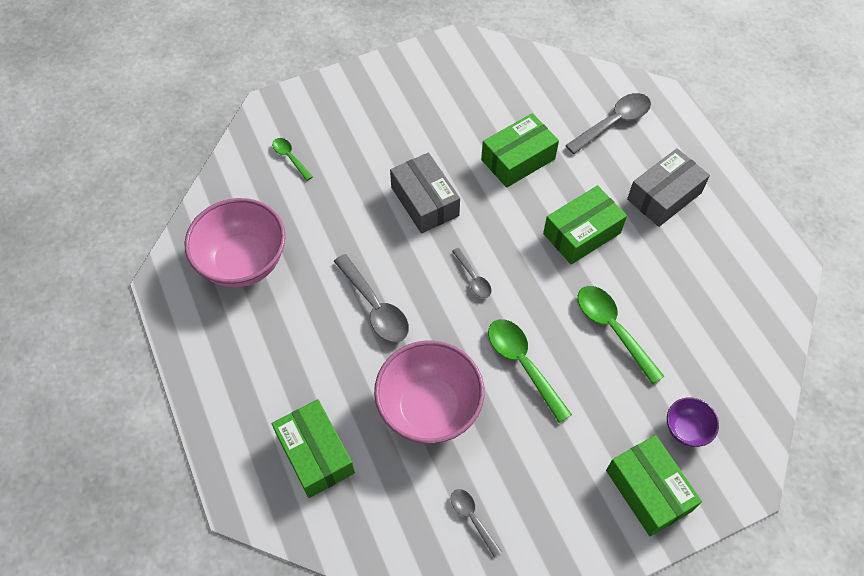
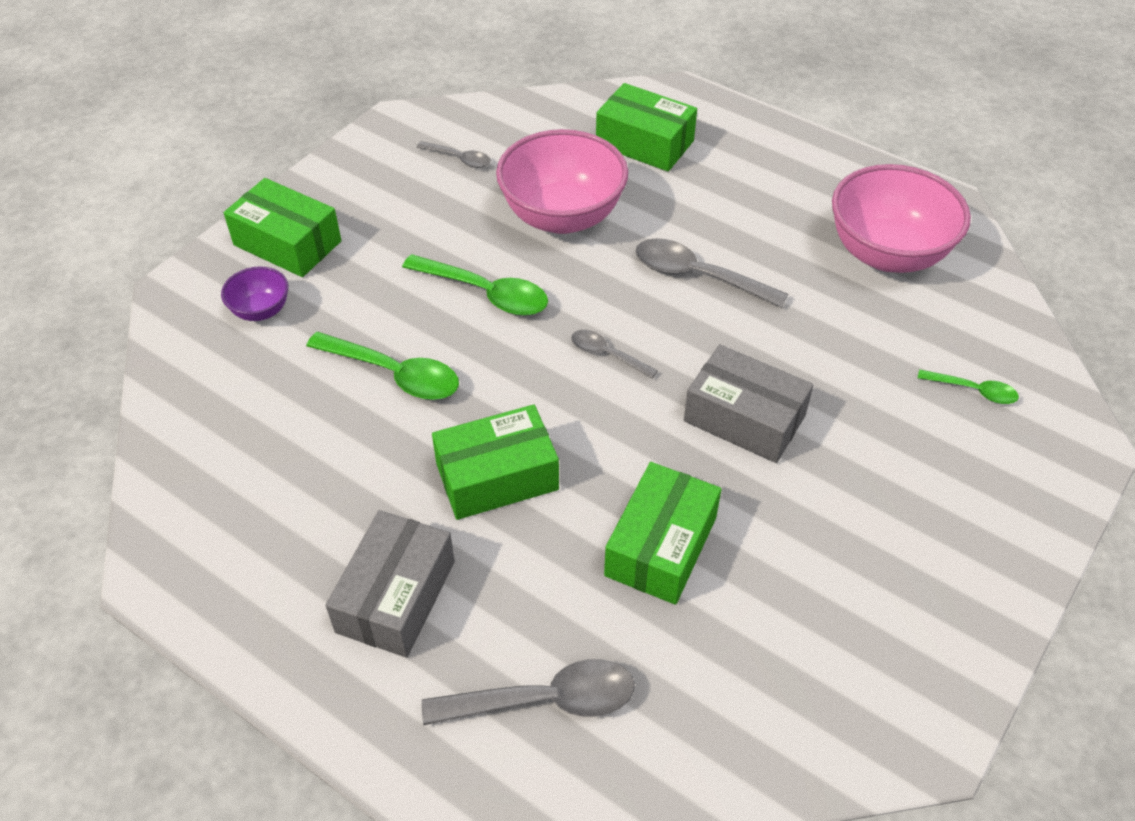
camera: 150 degrees right, 10 degrees down
(582, 233) = (497, 476): green box -> green box turned 45 degrees clockwise
(613, 123) = (544, 700): grey spoon -> grey spoon turned 120 degrees counterclockwise

